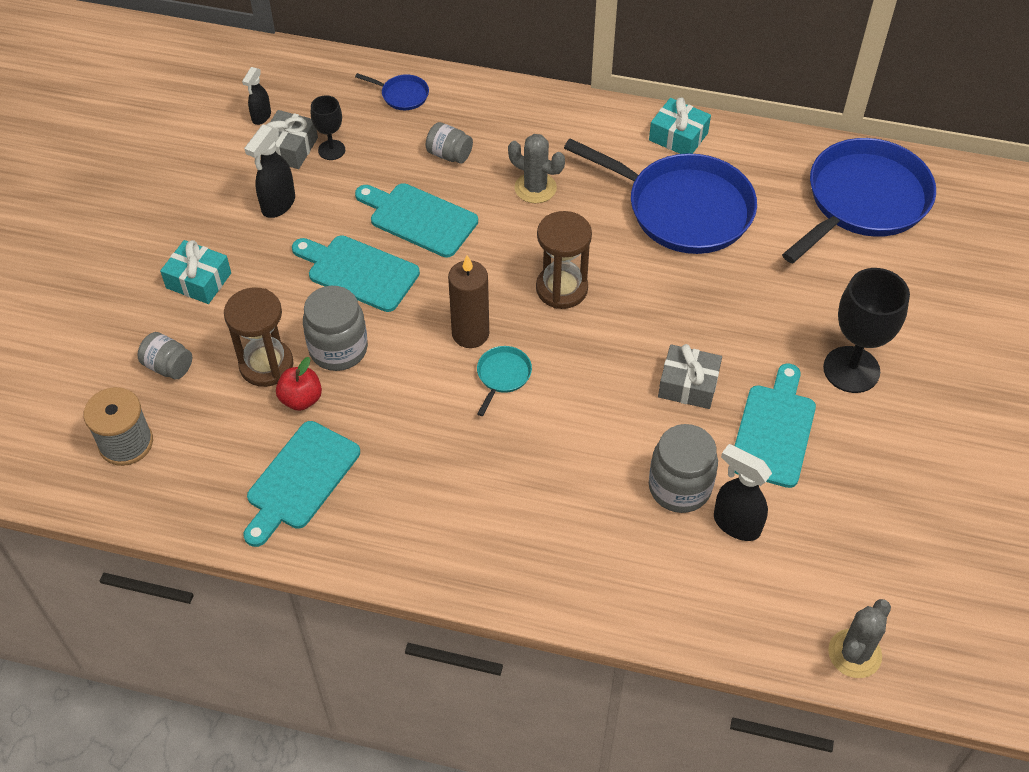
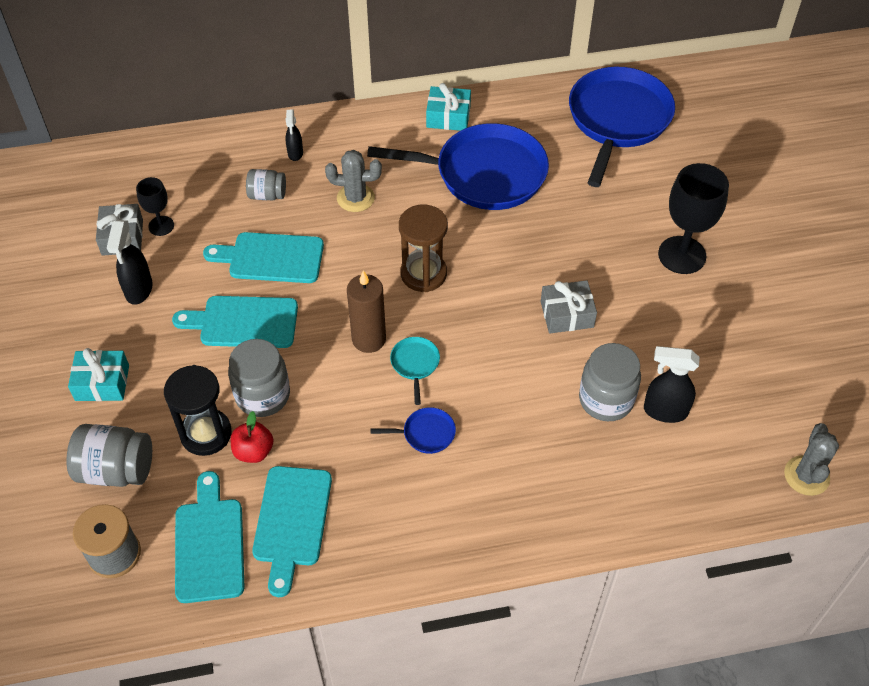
camera: 25 degrees left, 0 degrees up
(168, 366) = (116, 469): grey jar -> grey jar, size x1.65
(261, 117) = (80, 218): black spray bottle -> black spray bottle (295, 153)
(266, 365) = (206, 434): brown hourglass -> black hourglass
(402, 95) = (198, 158): blue pan -> blue pan (426, 433)
(774, 431) = (652, 325): turquoise cutting board -> turquoise cutting board (209, 544)

